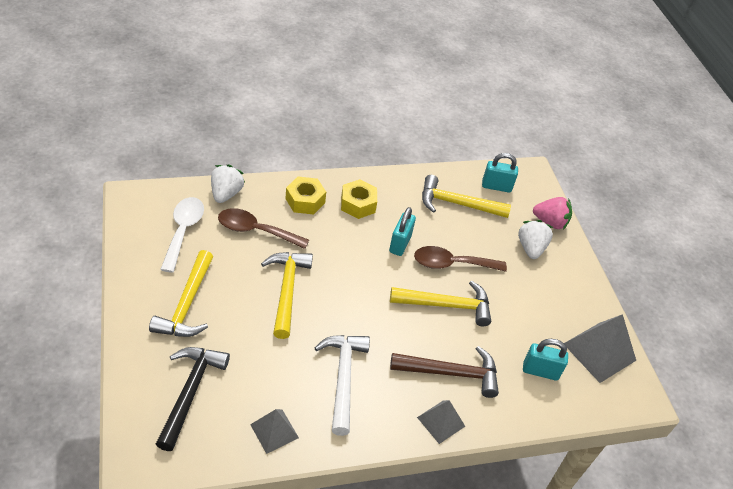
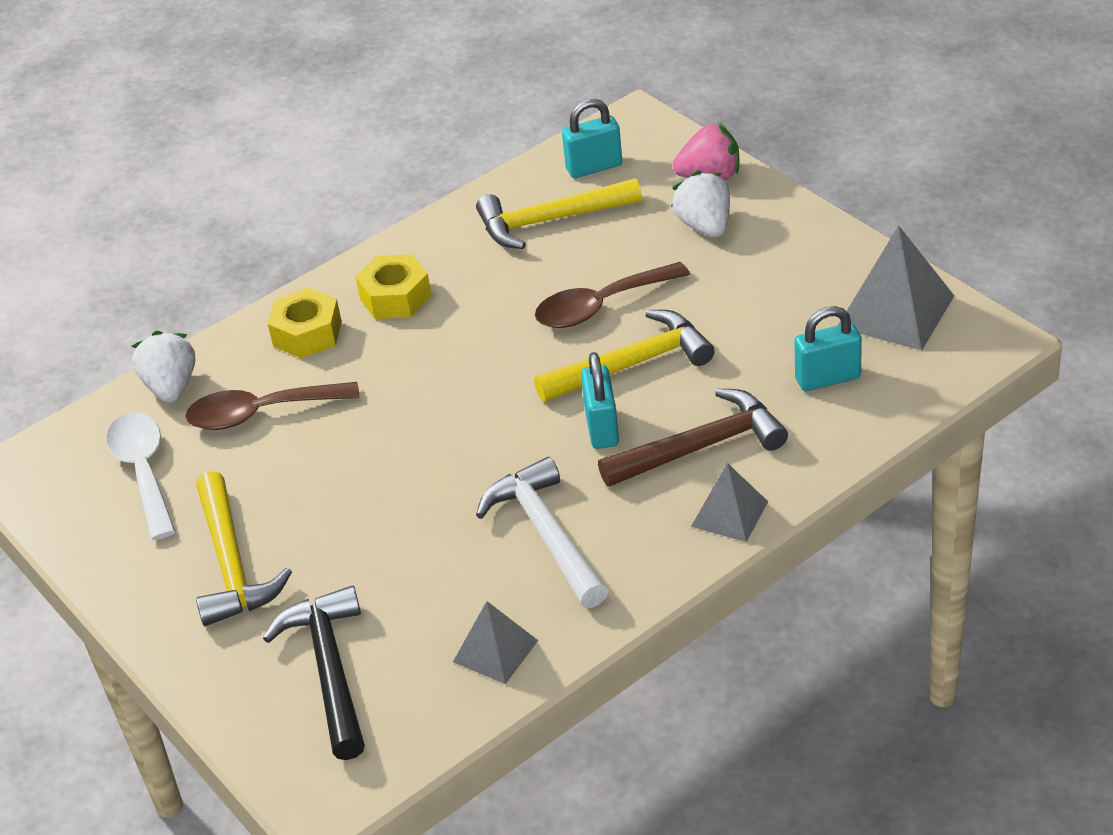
camera: 15 degrees left, 5 degrees down
(287, 290) = (374, 467): yellow hammer -> none
(400, 244) = (502, 319): turquoise padlock -> turquoise padlock (602, 428)

